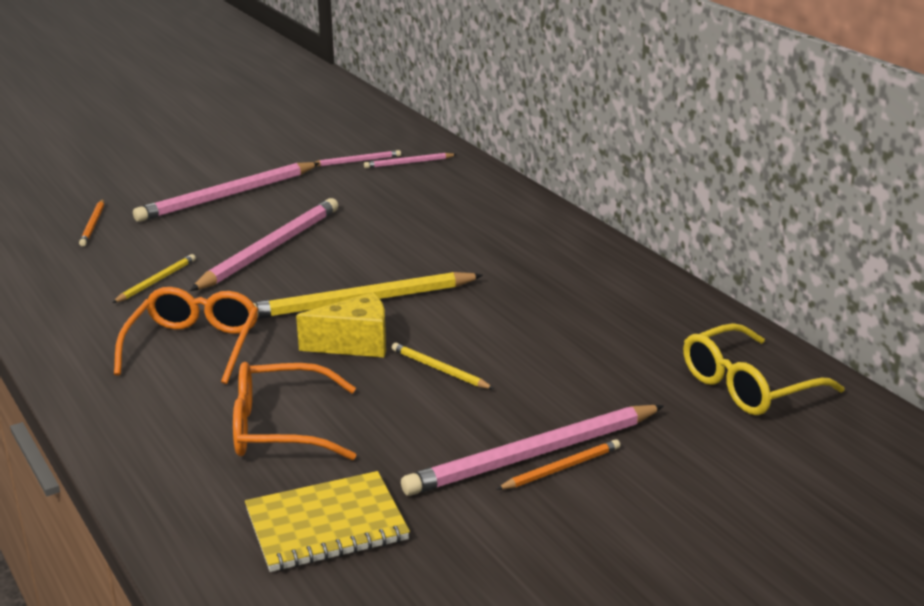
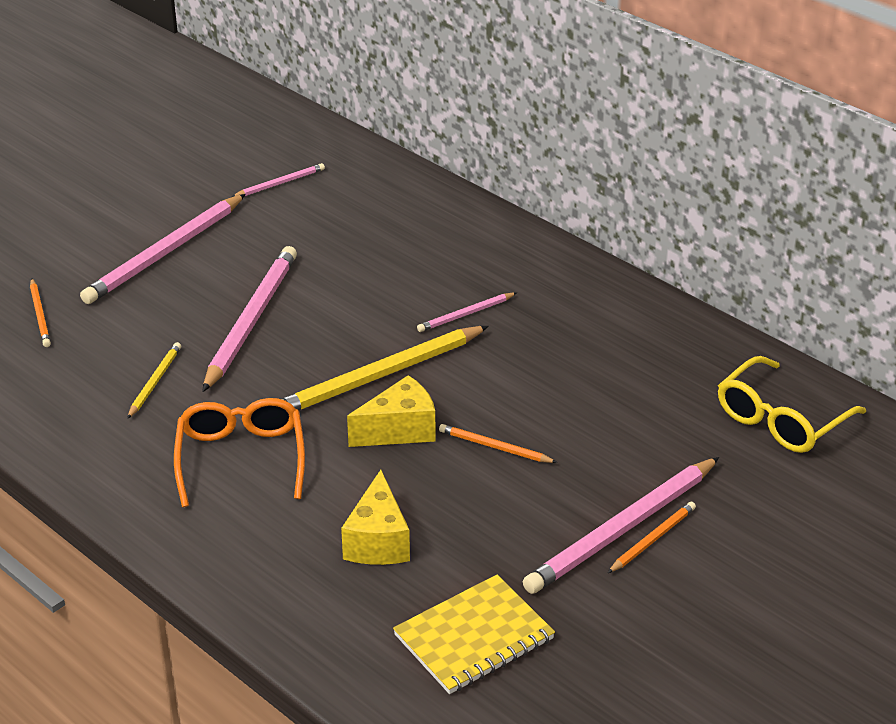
camera: 15 degrees left, 10 degrees up
(280, 428) = (378, 541): orange glasses -> yellow cheese
(408, 163) = (337, 178): pink pencil -> pink pencil (466, 314)
(439, 369) = (495, 447): yellow pencil -> orange pencil

